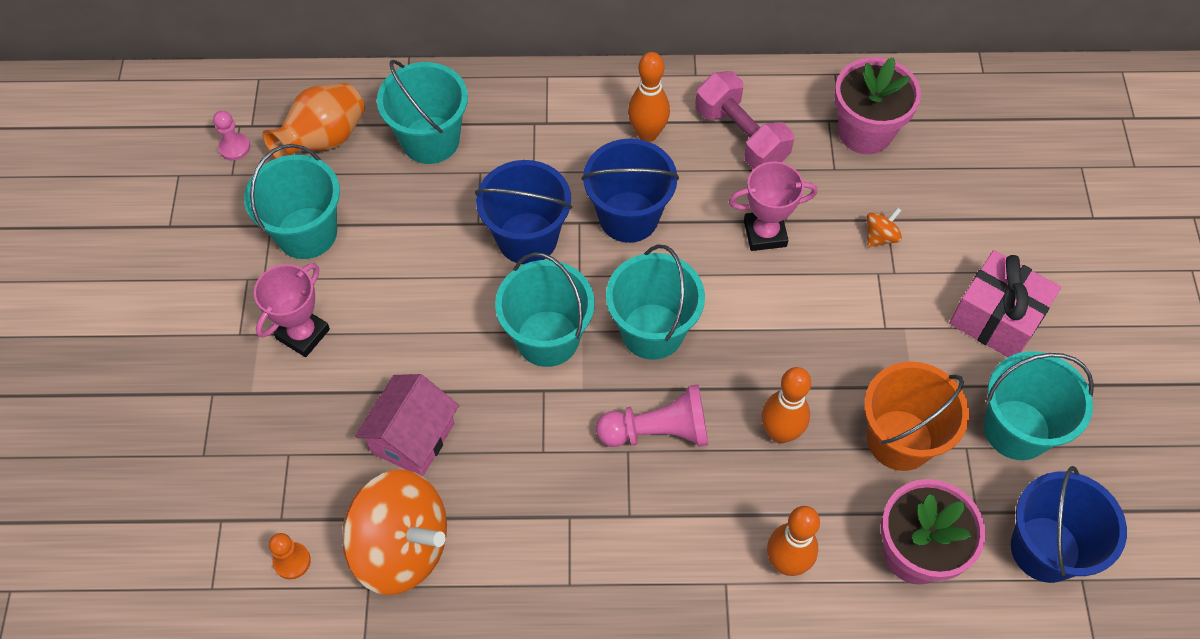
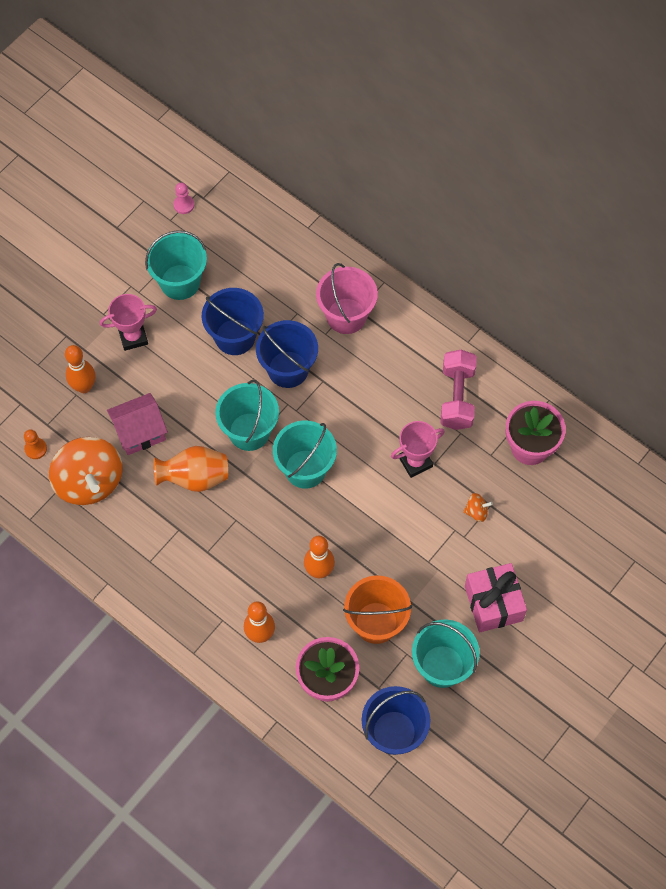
camera: 40 degrees right, 5 degrees up
(323, 140) = (232, 234): orange vase -> orange vase (194, 478)
(430, 140) = (287, 275): turquoise bucket -> none
(539, 137) = (346, 316): none -> pink bucket
(628, 217) = (351, 397): blue bucket -> blue bucket (235, 337)
(647, 134) = (407, 357): orange bowling pin -> orange bowling pin (84, 387)
(658, 431) = (259, 522): pink pawn -> none
(765, 233) = (415, 462): pink trophy -> pink trophy turned 60 degrees counterclockwise

